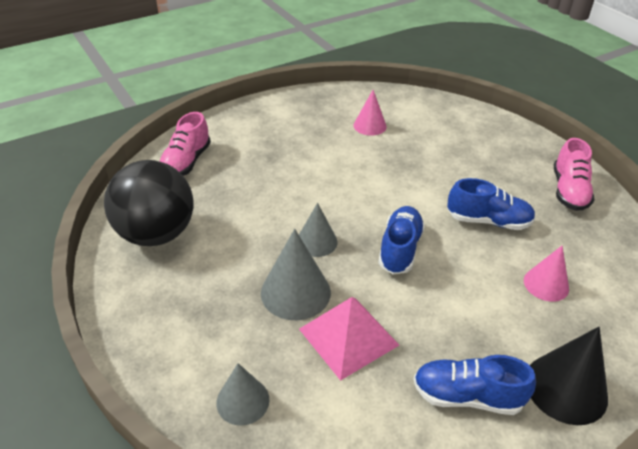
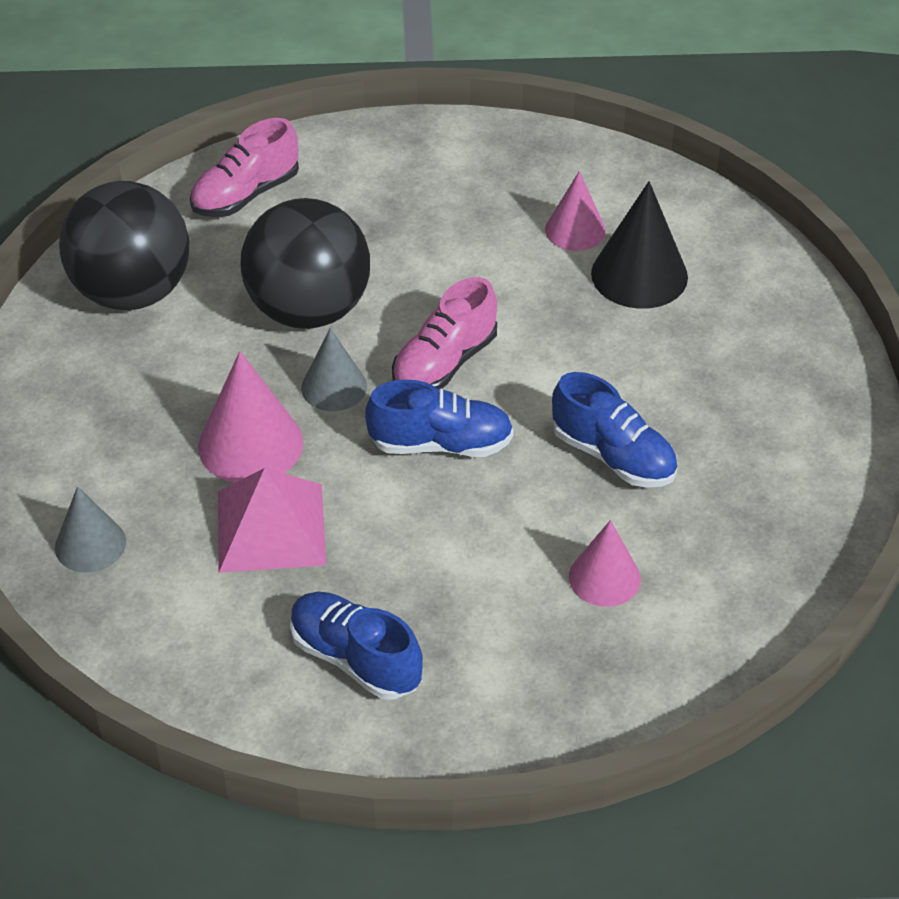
camera: 30 degrees right, 5 degrees up
(269, 207) = (309, 310): none -> black ball
(295, 292) = (250, 444): grey cone -> pink cone
(400, 249) = (440, 444): blue shoe -> blue shoe turned 45 degrees clockwise
(566, 388) = (490, 708): black cone -> black cone (639, 275)
(569, 191) = (797, 462): pink shoe -> pink shoe (444, 363)

